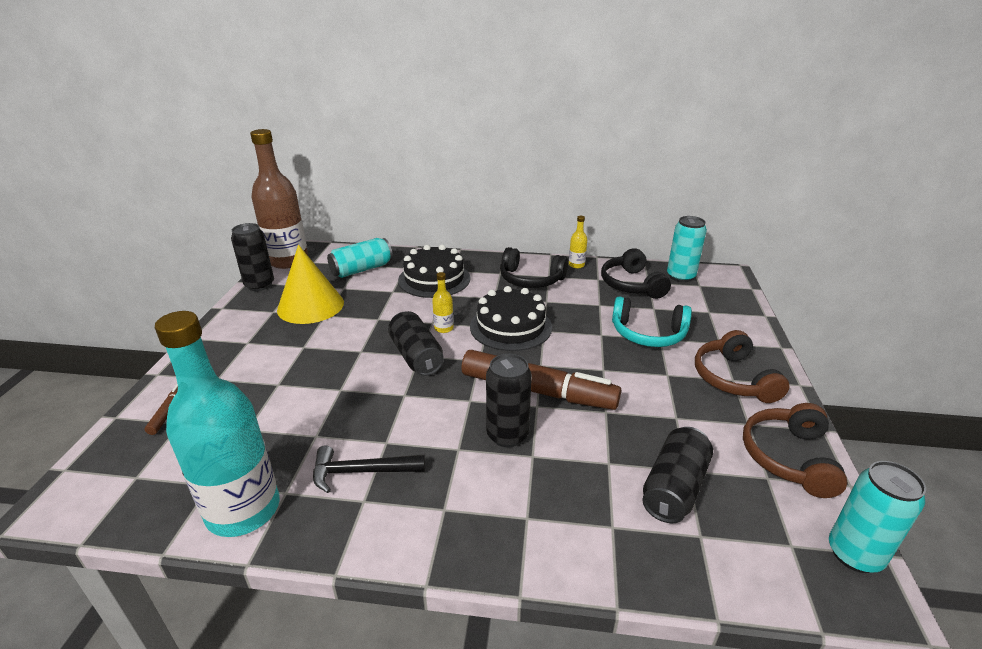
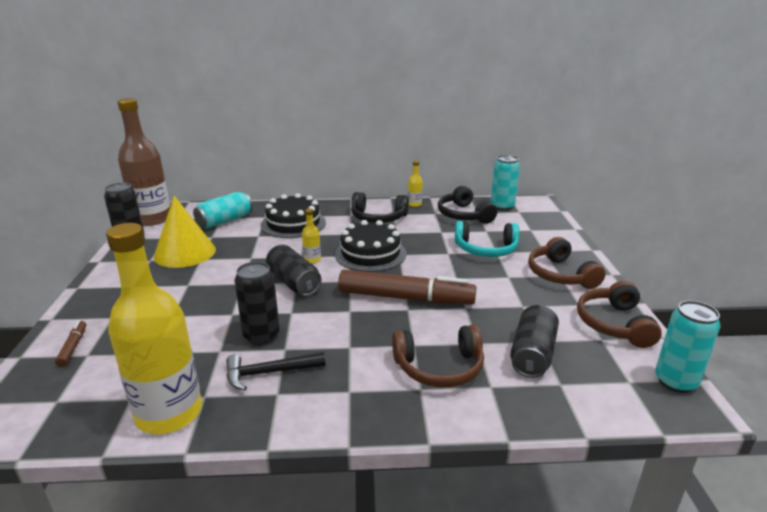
camera: 10 degrees left, 5 degrees down
(243, 510) = (169, 413): turquoise bottle -> yellow bottle
(507, 435) = (388, 332): black can -> black can (261, 335)
(556, 491) = (439, 368): none -> brown headphones

